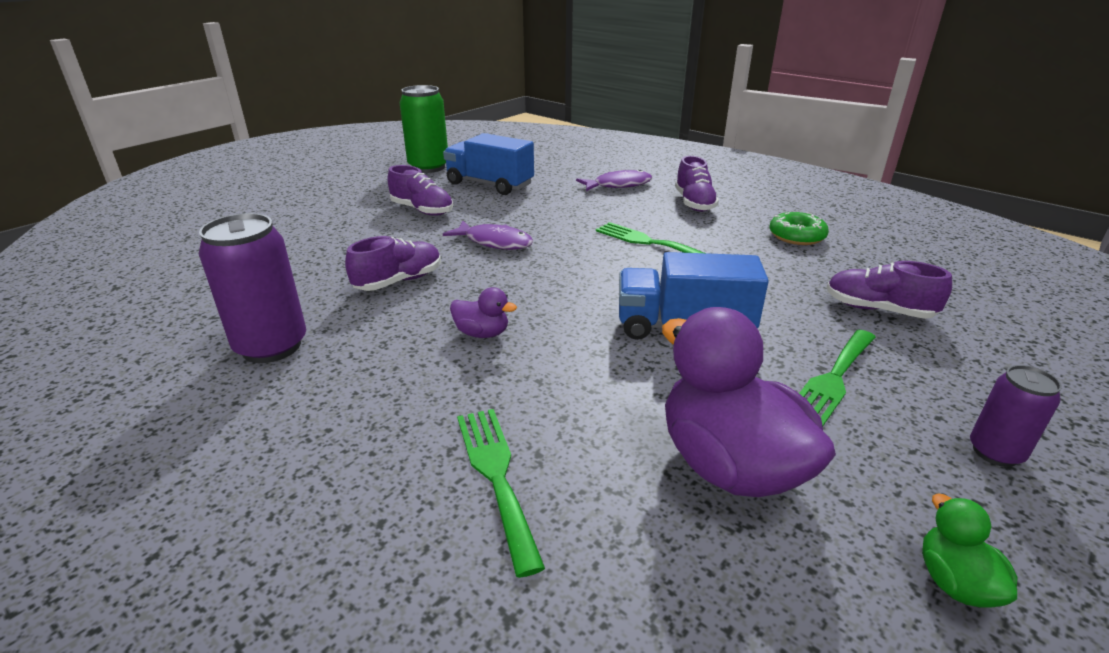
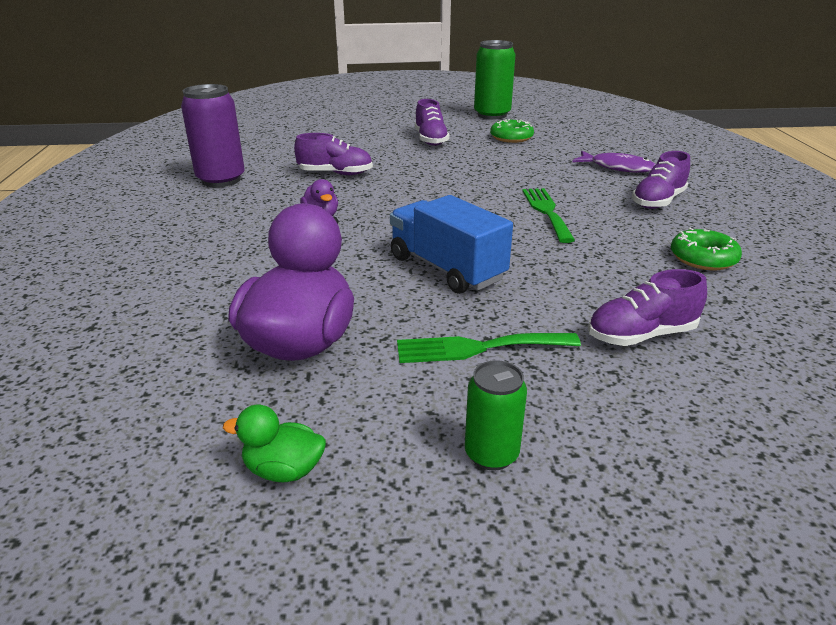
camera: 45 degrees right, 0 degrees up
(489, 184) = (511, 137): blue truck -> green donut
(495, 242) = (435, 173): purple fish -> none
(496, 475) = (193, 278): green fork -> none
(878, 310) = (641, 335): purple shoe -> purple shoe turned 90 degrees counterclockwise
(954, 582) = (284, 470): green duck -> green duck turned 120 degrees counterclockwise
(995, 452) = (491, 454): purple can -> green can

